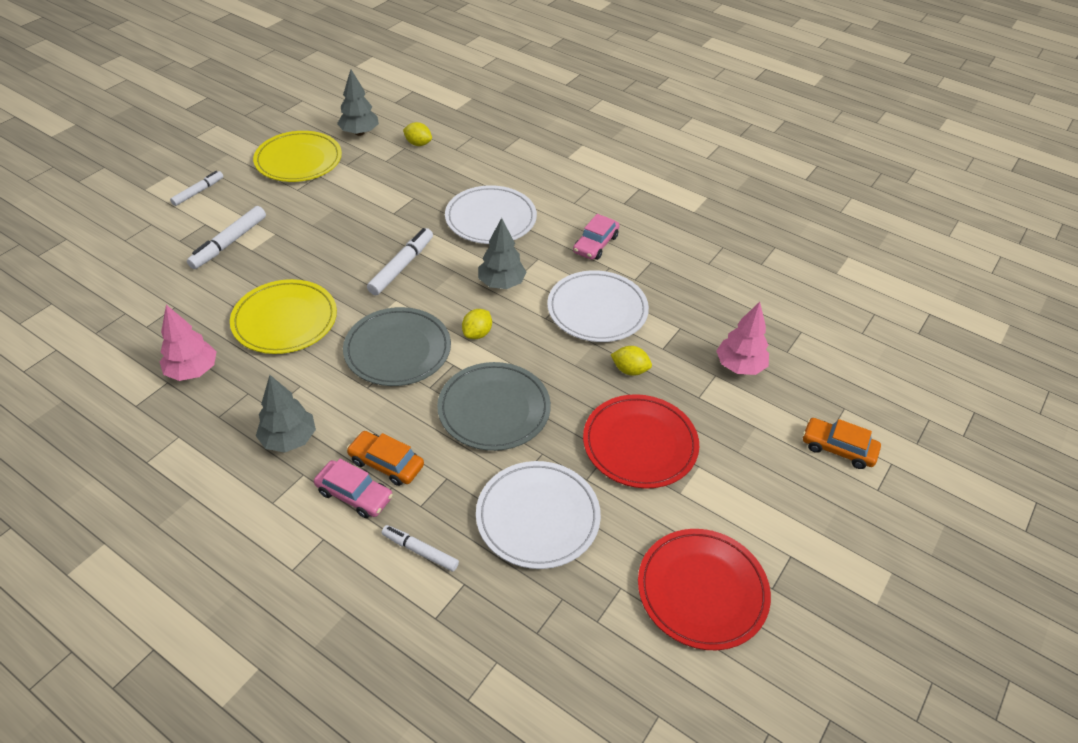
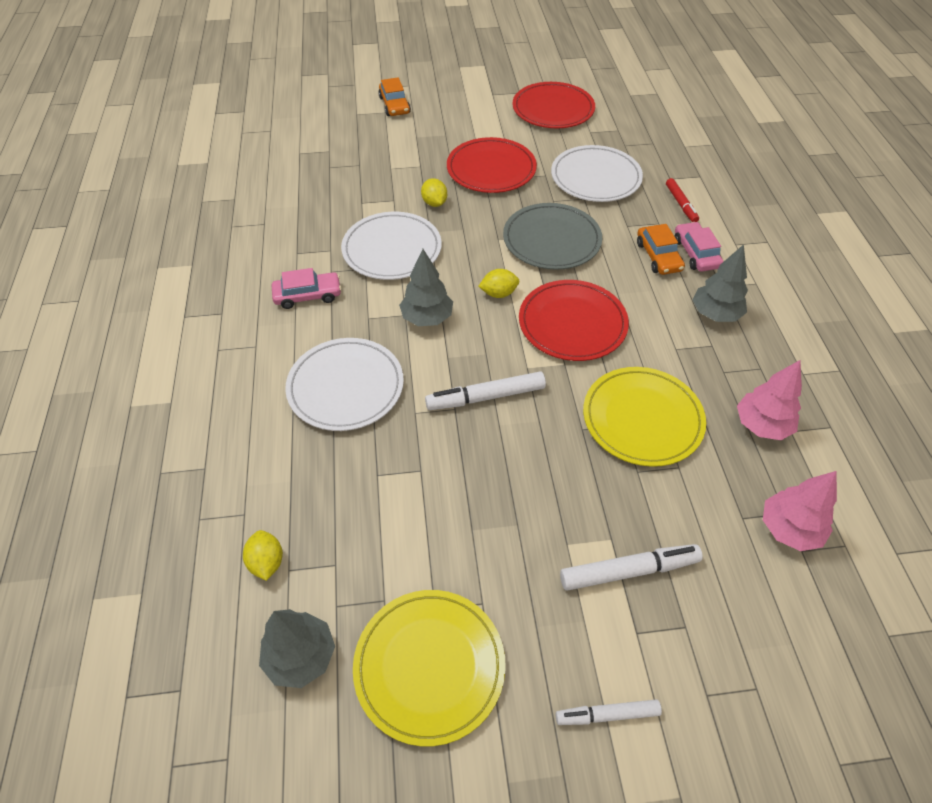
camera: 130 degrees left, 5 degrees up
(397, 350) = (572, 323): grey plate -> red plate
(420, 551) = (681, 204): white marker -> red marker
(739, 366) = (369, 162): pink tree -> pink tree (789, 529)

